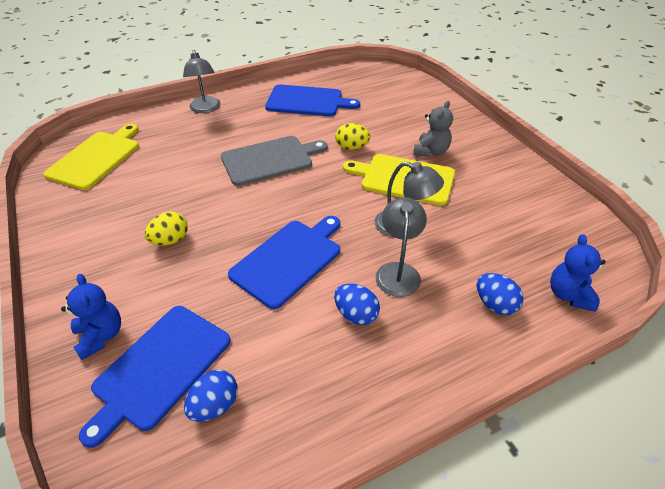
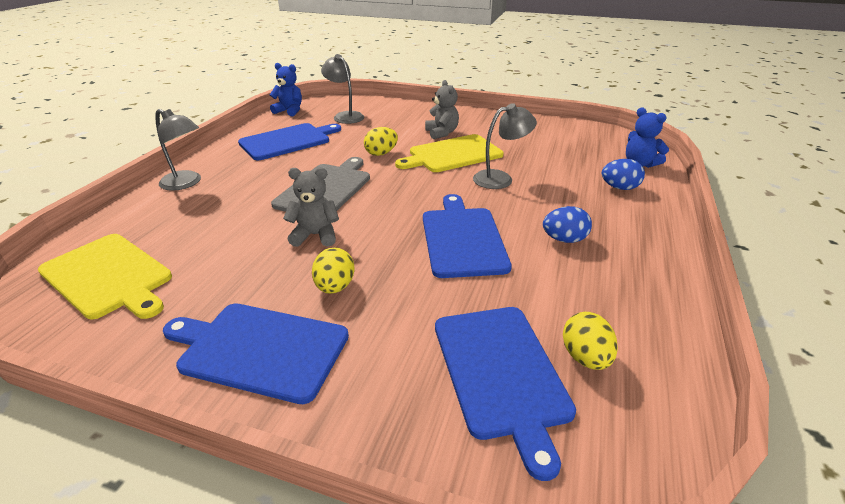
camera: 45 degrees left, 10 degrees down
(90, 252) = (259, 349): none -> blue cutting board
(96, 158) = (108, 276): yellow cutting board -> yellow cutting board turned 150 degrees clockwise
(100, 336) = (403, 397): blue teddy bear -> blue teddy bear (289, 111)
(213, 195) = (315, 235): none -> grey teddy bear
(215, 405) = (585, 357): blue egg -> yellow egg
(398, 271) = (543, 203): grey lamp -> grey lamp (345, 116)

